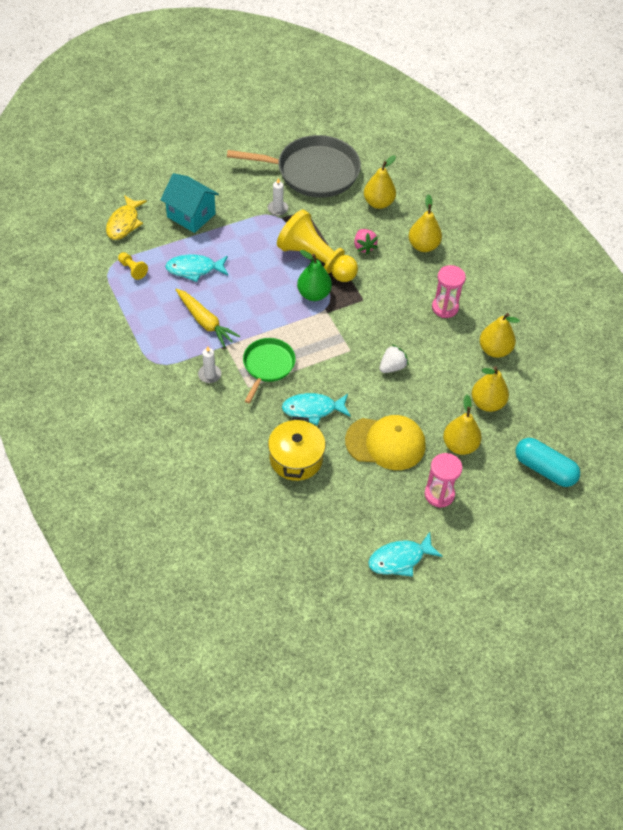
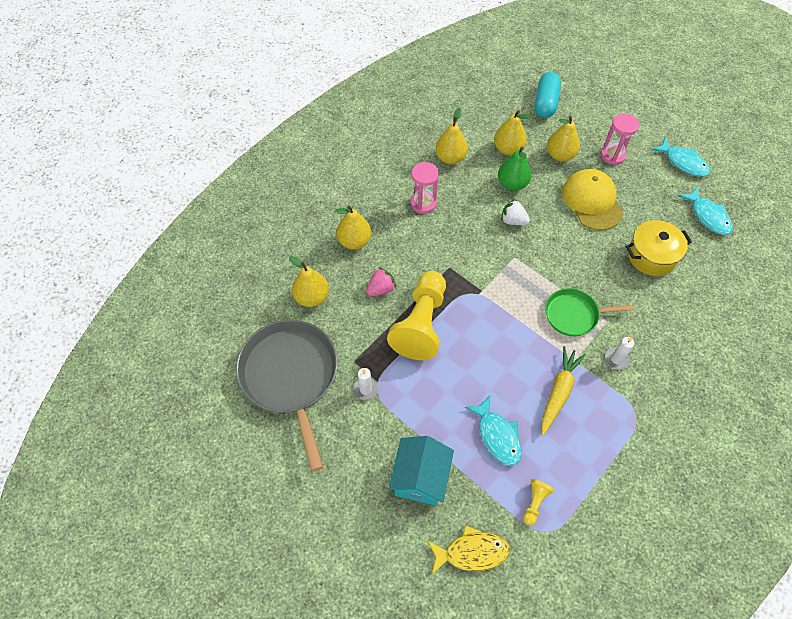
camera: 110 degrees left, 5 degrees up
(313, 409) = (596, 262): turquoise fish -> turquoise fish (708, 216)
(314, 294) = (466, 310): green pear -> green pear (512, 184)

